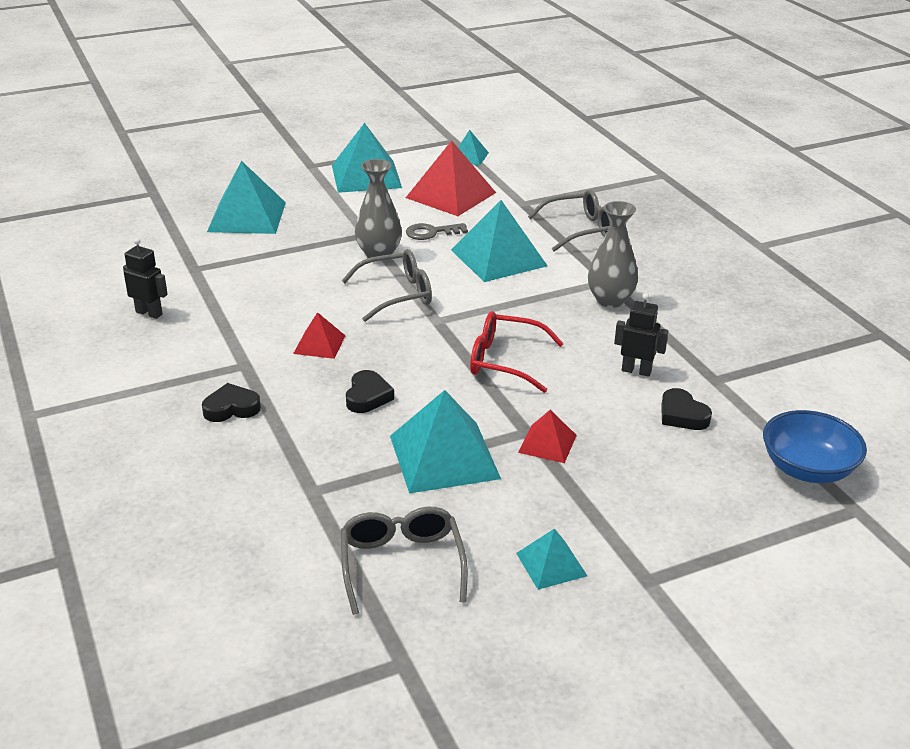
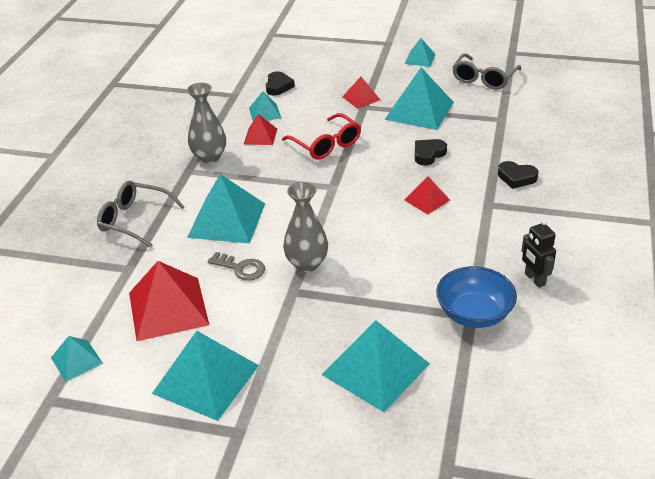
camera: 140 degrees left, 5 degrees up
(397, 294) = (335, 218): grey glasses -> none
(594, 341) = (260, 136): none -> red pyramid
(636, 371) = (265, 113): black robot -> turquoise pyramid
(807, 469) = (263, 50): blue bowl -> blue bowl (474, 313)

